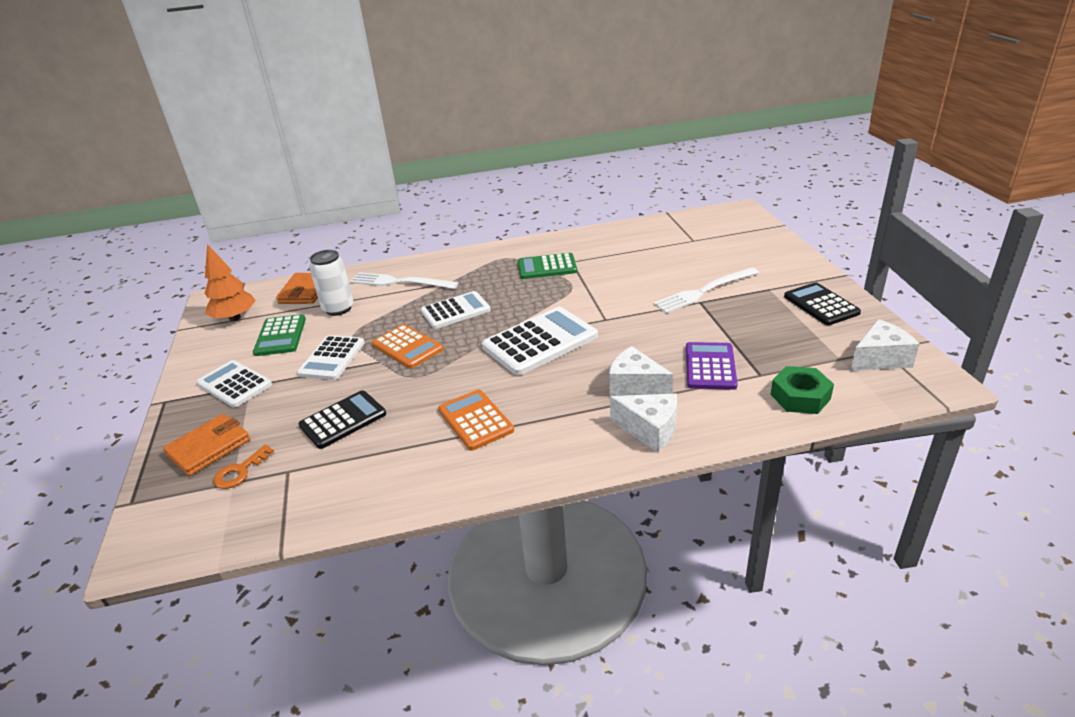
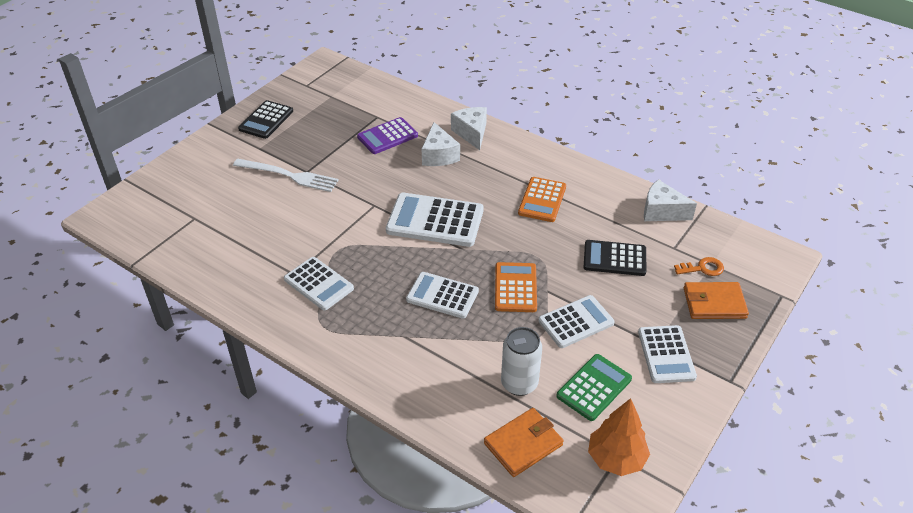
camera: 135 degrees left, 10 degrees up
(400, 282) = (435, 374): white fork -> none
(547, 267) = (318, 284): green calculator -> white calculator
(800, 397) = (385, 97): green nut -> none
(880, 359) = (318, 84): white cheese -> white cheese (661, 211)

